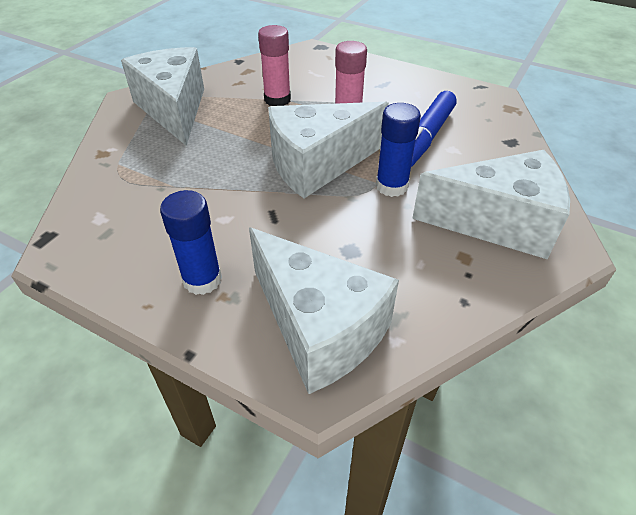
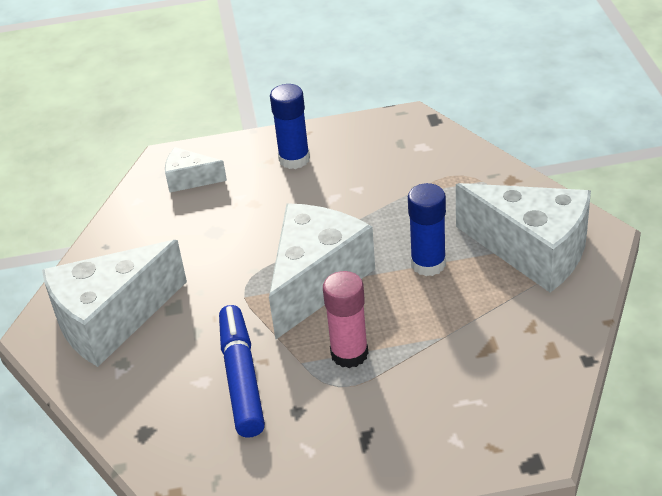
camera: 145 degrees right, 5 degrees down
(277, 99) = (453, 329): pink glue stick -> none
(319, 328) = (190, 179): white cheese -> white cheese, size x0.49
(391, 186) = (228, 300): blue glue stick -> blue glue stick (428, 264)

